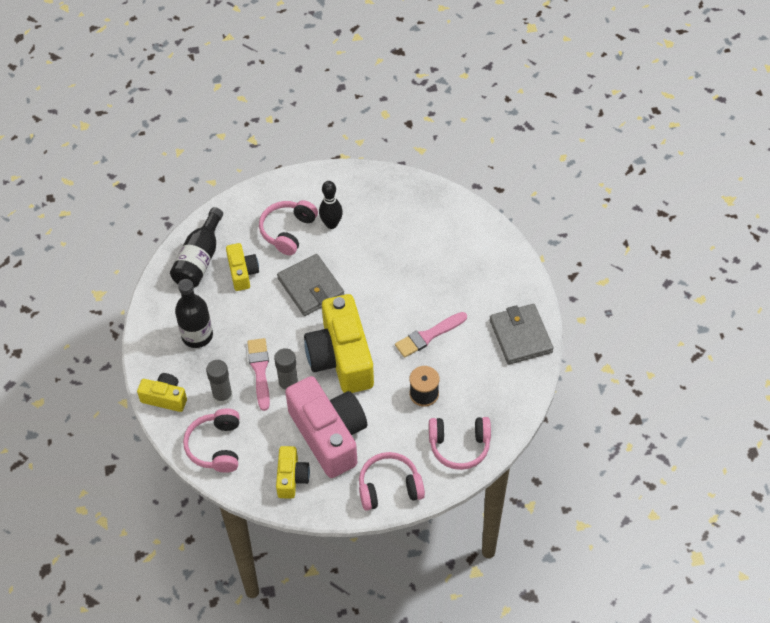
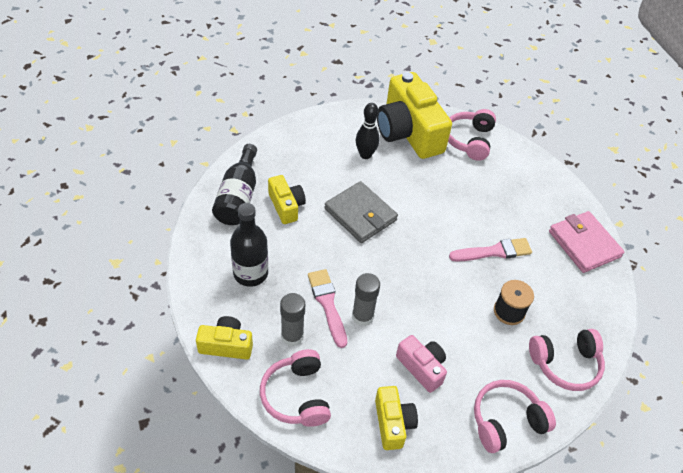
camera: 15 degrees left, 5 degrees down
(288, 231) = (324, 164): pink headphones -> pink headphones (469, 140)
(329, 435) = (422, 367): pink camera -> pink camera, size x0.51
(341, 357) = (411, 282): yellow camera -> yellow camera (408, 132)
(428, 335) = (494, 252): pink brush -> pink brush turned 150 degrees counterclockwise
(520, 336) = (584, 244): grey wallet -> pink wallet

